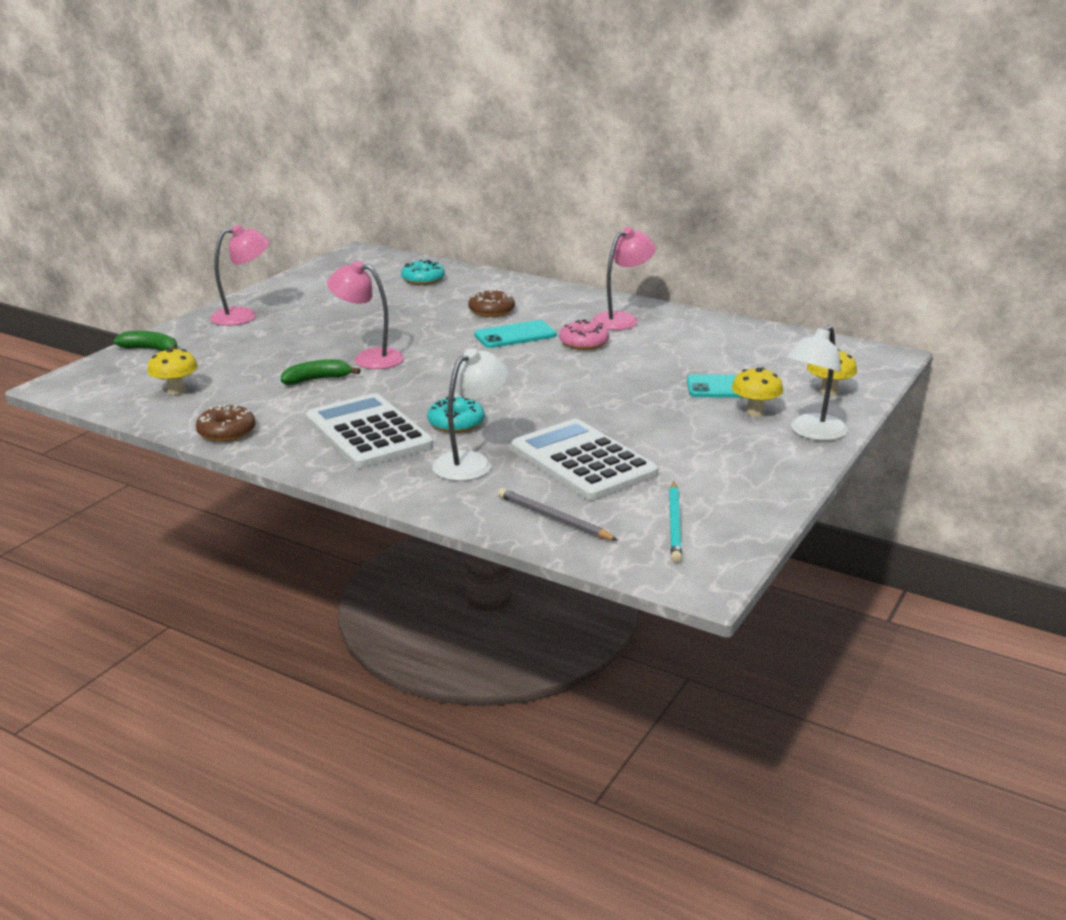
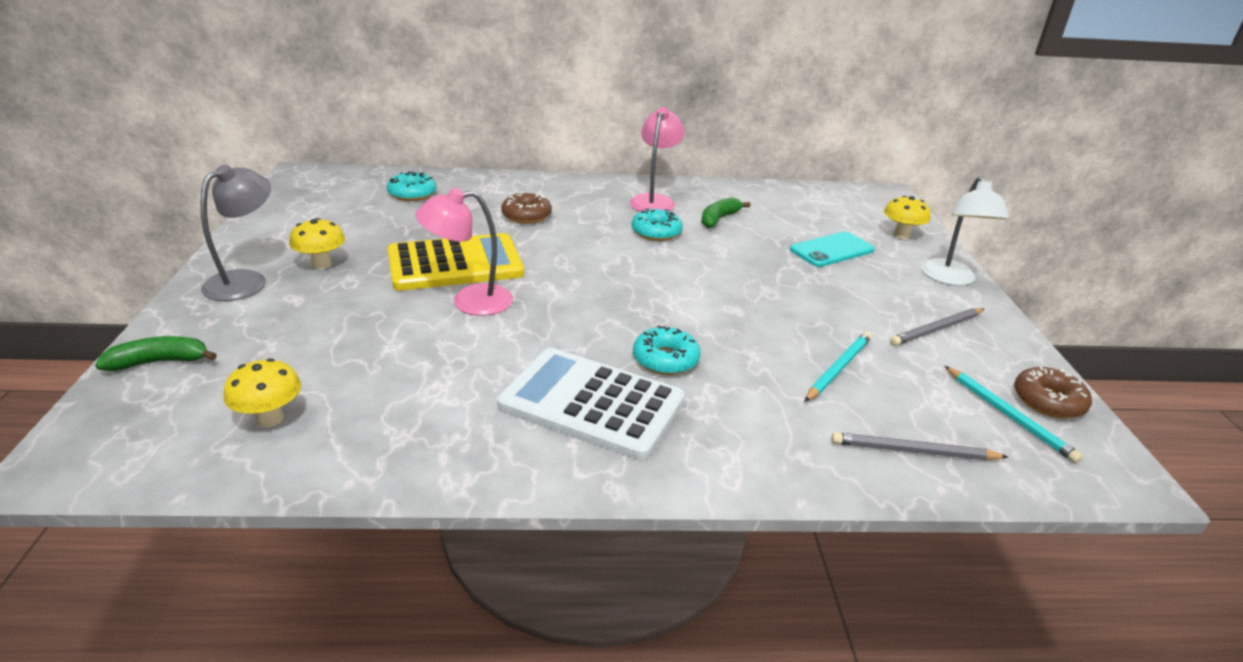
camera: 35 degrees left, 5 degrees up
(226, 432) = (416, 462): brown donut -> brown donut (1048, 401)
(243, 316) = (246, 281): pink lamp -> grey lamp
(317, 379) = (443, 346): green banana -> green banana (719, 219)
(391, 333) = (455, 264): none -> yellow calculator
(471, 462) = (745, 406): white lamp -> none
(515, 335) = (584, 238): turquoise phone -> none
(582, 461) = (838, 368): white calculator -> turquoise pencil
(584, 343) = (656, 232): pink donut -> turquoise donut
(722, 461) = (937, 329): none -> grey pencil
(755, 412) = (883, 269): yellow mushroom -> yellow mushroom (321, 264)

